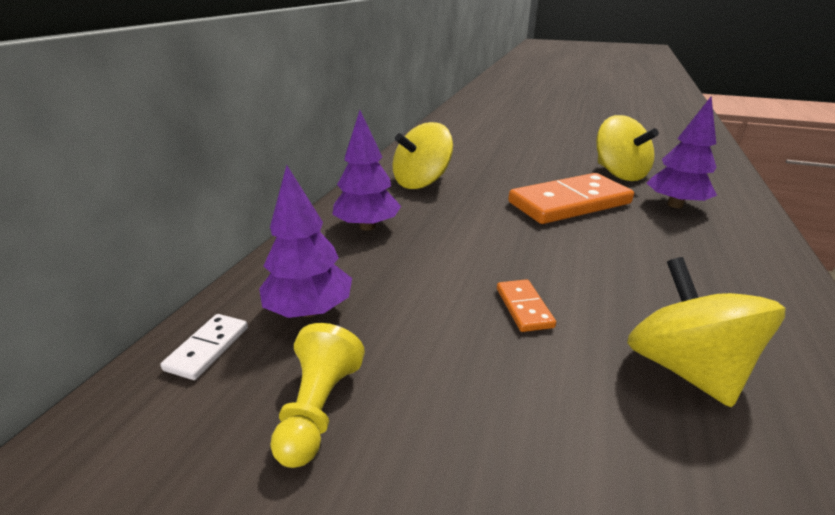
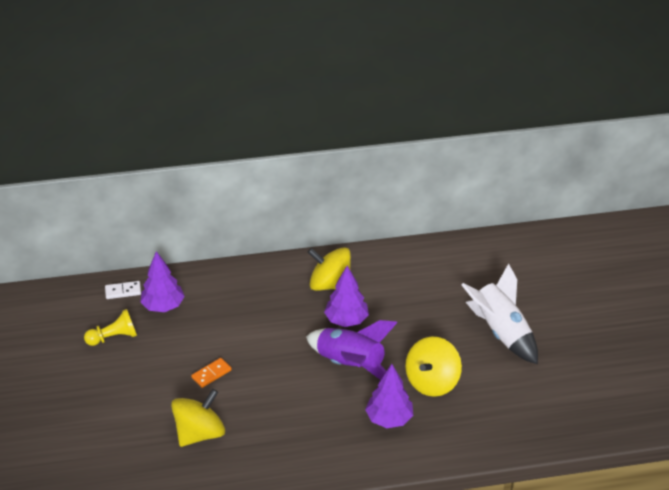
camera: 60 degrees right, 10 degrees up
(367, 226) = (249, 288): purple tree -> purple tree (346, 320)
(563, 138) = (501, 332): none -> white rocket
(569, 203) = (350, 365): orange domino -> purple rocket

